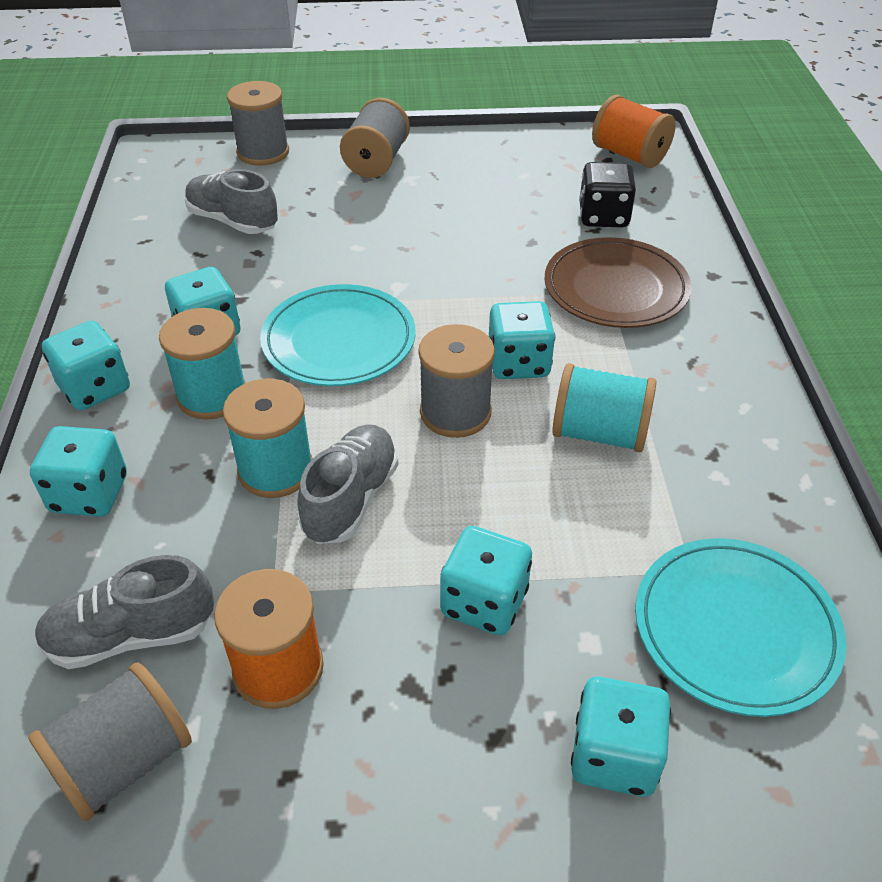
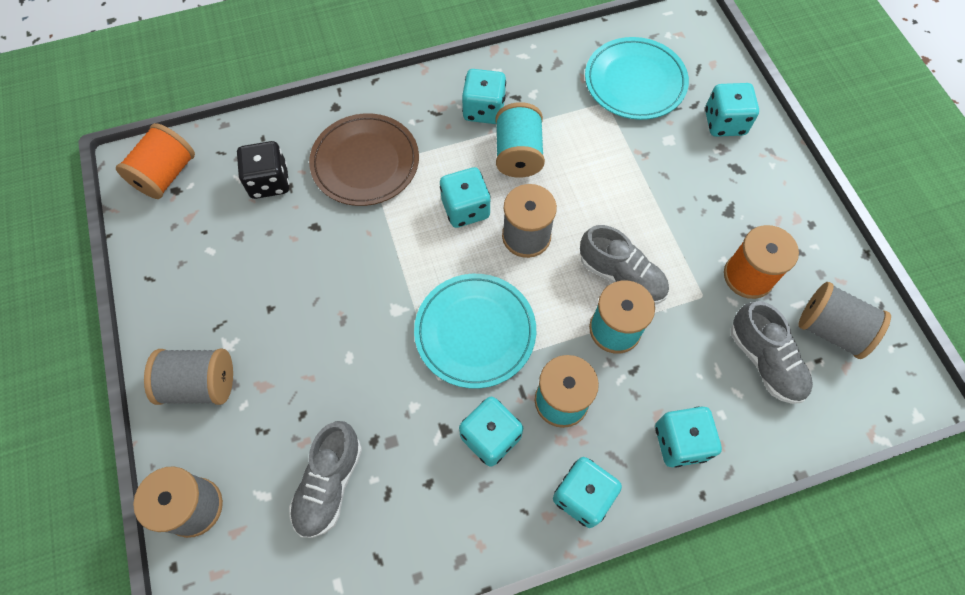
camera: 105 degrees left, 20 degrees up
(351, 498) = (621, 276): grey shoe -> grey shoe turned 150 degrees counterclockwise
(484, 602) = (665, 190): turquoise dice -> turquoise dice (484, 110)

